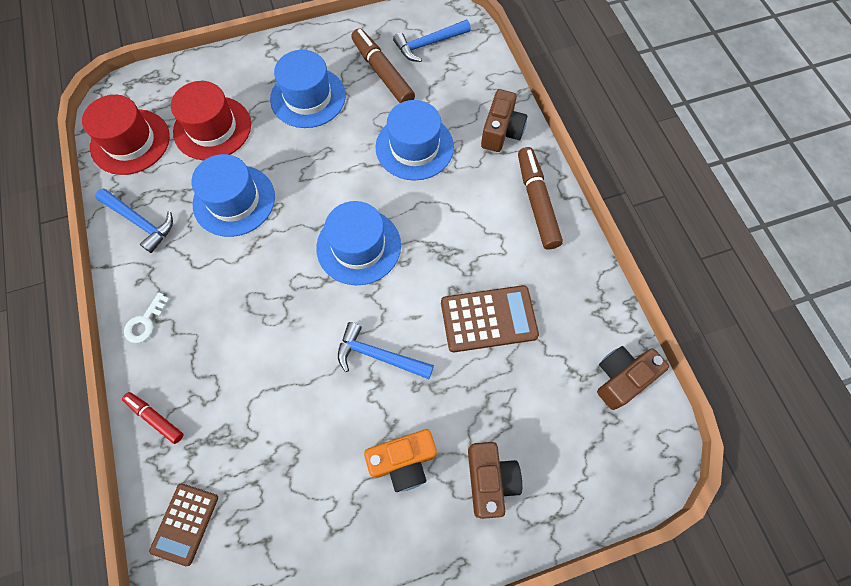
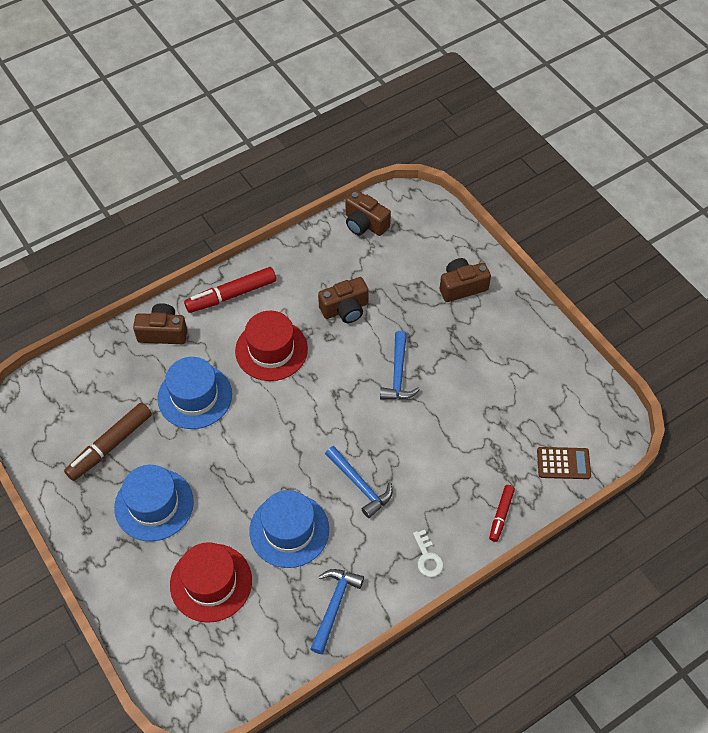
camera: 105 degrees left, 10 degrees down
(130, 142) = (245, 659): red hat -> red hat (271, 350)
(145, 322) = (427, 558): white key -> white key turned 60 degrees clockwise
(358, 246) = (308, 413): blue hat -> none
(403, 461) = (469, 339): orange camera -> none
(428, 44) = (65, 414): blue hammer -> blue hammer (360, 485)
(488, 319) = (345, 309): brown calculator -> brown camera
(537, 202) = (231, 295): brown marker -> red marker

